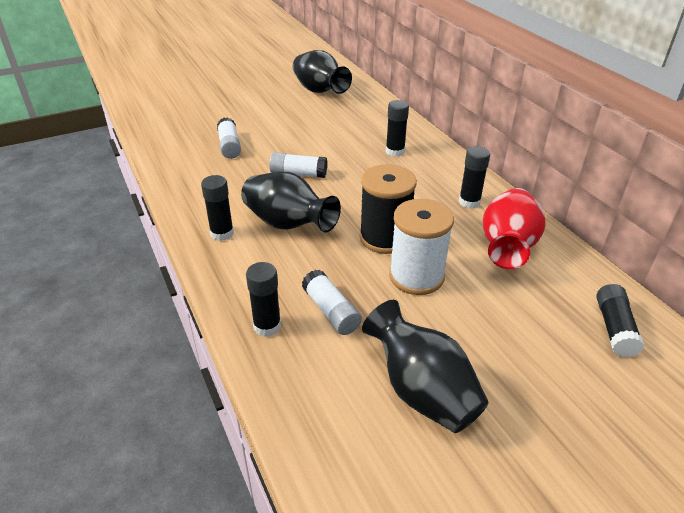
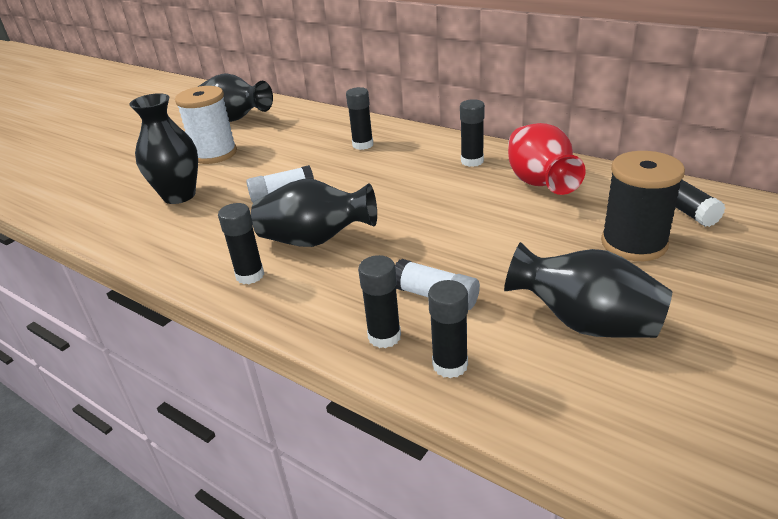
camera: 25 degrees left, 5 degrees down
(229, 146) = (179, 196): white glue stick -> black vase
(291, 372) = (450, 365): none -> black glue stick
(384, 238) = (425, 216): black spool -> black spool (634, 243)
(416, 276) = (486, 235): white spool -> white spool (214, 154)

